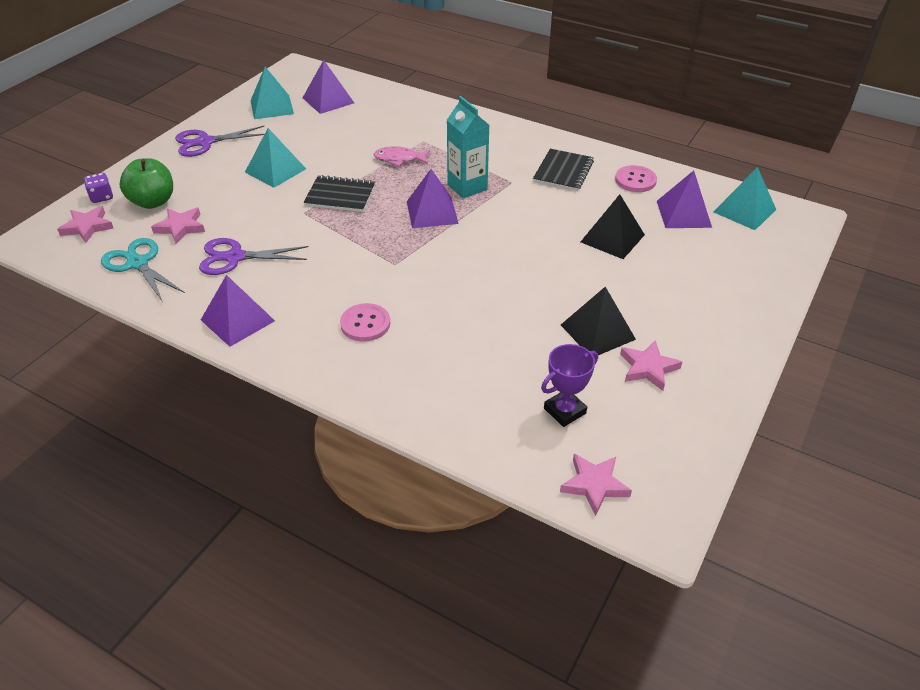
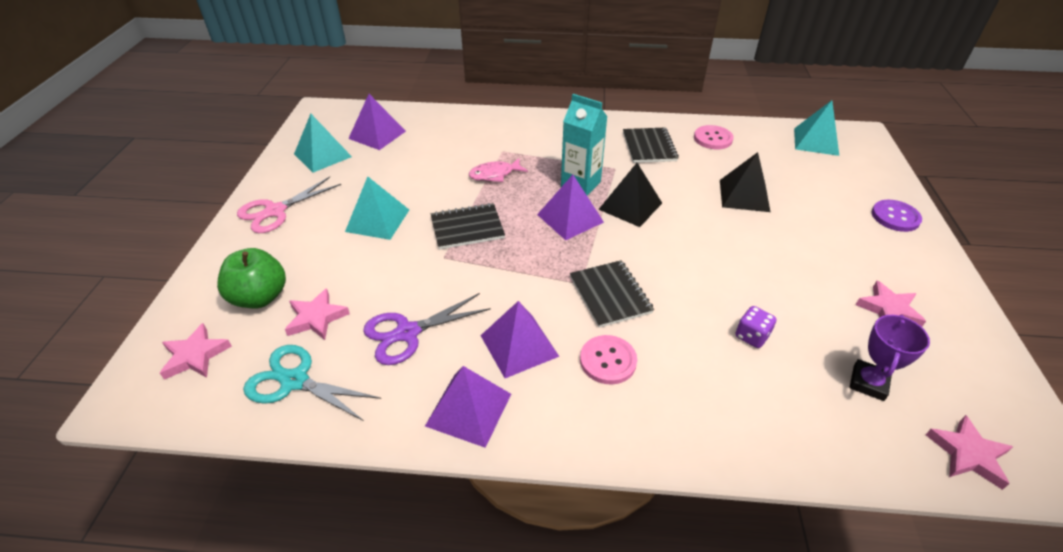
camera: 25 degrees left, 0 degrees up
(101, 197) = (189, 311): purple dice -> purple dice (751, 336)
(205, 142) = (275, 211): purple scissors -> pink scissors
(410, 279) = (610, 295): none -> black notebook
(598, 332) = (817, 289): black pyramid -> black pyramid (630, 206)
(683, 214) = (776, 157): purple pyramid -> purple pyramid (519, 345)
(748, 299) = (895, 217): none -> purple button

